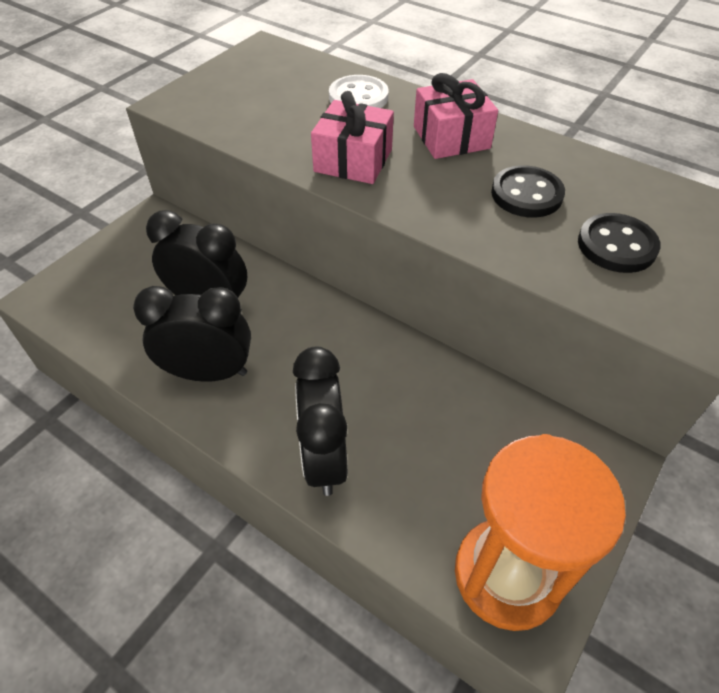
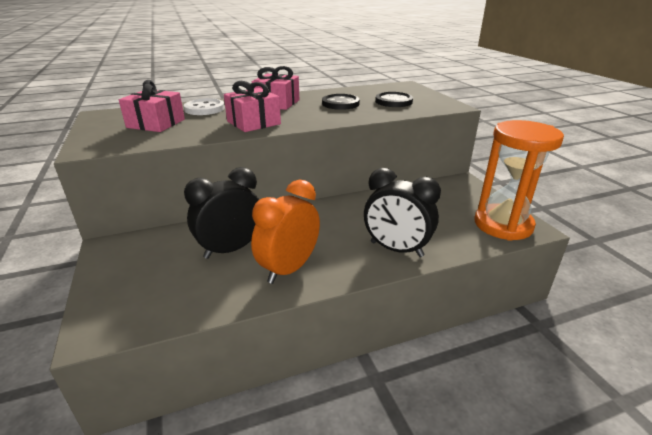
camera: 55 degrees left, 20 degrees down
(209, 373) = (289, 269): black clock -> orange clock
(274, 96) = (156, 123): none -> pink gift

